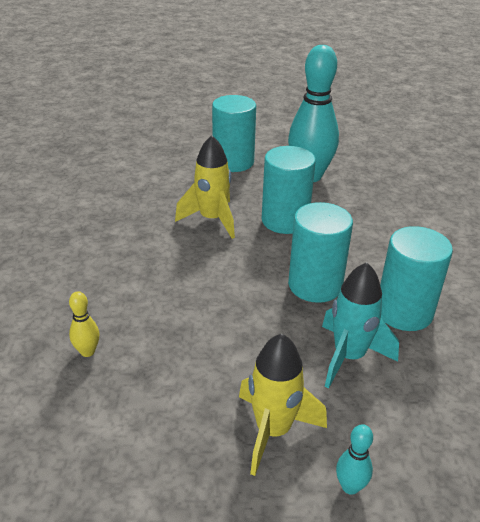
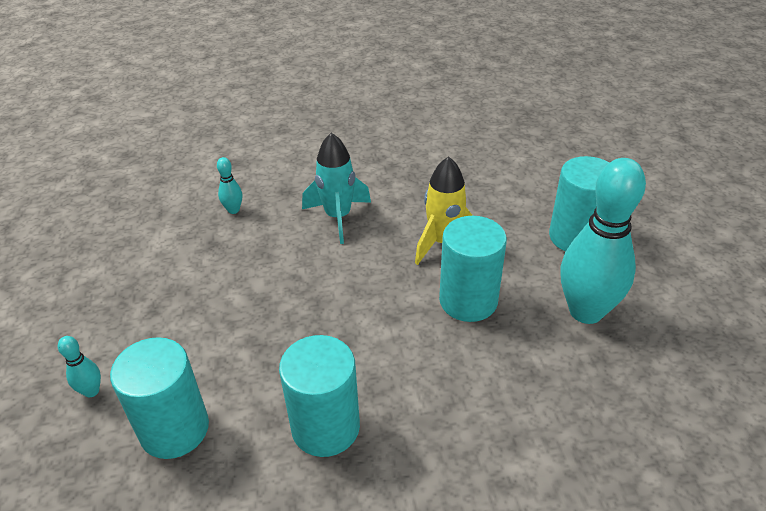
camera: 80 degrees right, 5 degrees up
(87, 351) = (233, 210): yellow bowling pin -> turquoise bowling pin
(273, 430) = (152, 333): yellow rocket -> none
(315, 285) = (353, 341): turquoise cylinder -> turquoise cylinder (174, 429)
(349, 357) = (245, 379): turquoise rocket -> turquoise rocket (338, 217)

